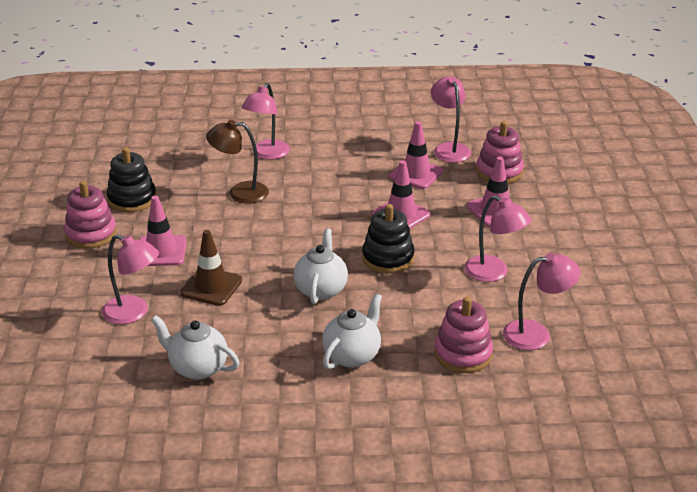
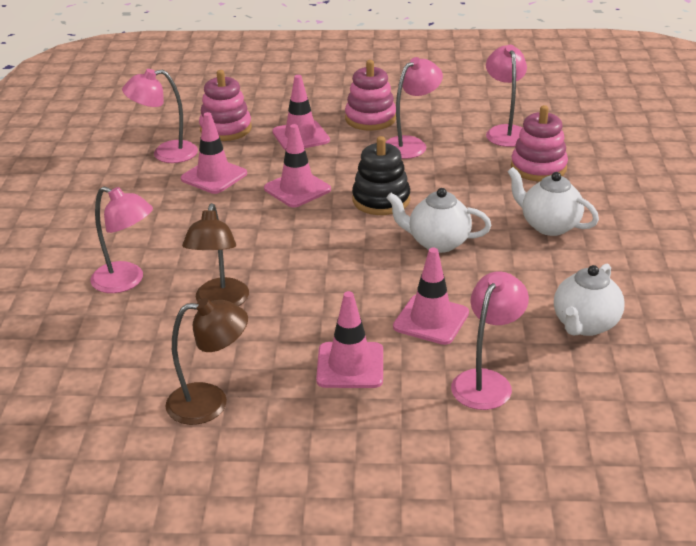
camera: 85 degrees left, 0 degrees up
(91, 234) = (298, 438): pink stacking toy -> pink stacking toy (370, 118)
(132, 199) = (210, 402): black stacking toy -> brown lamp
(211, 287) = (431, 320): brown traffic cone -> pink traffic cone

